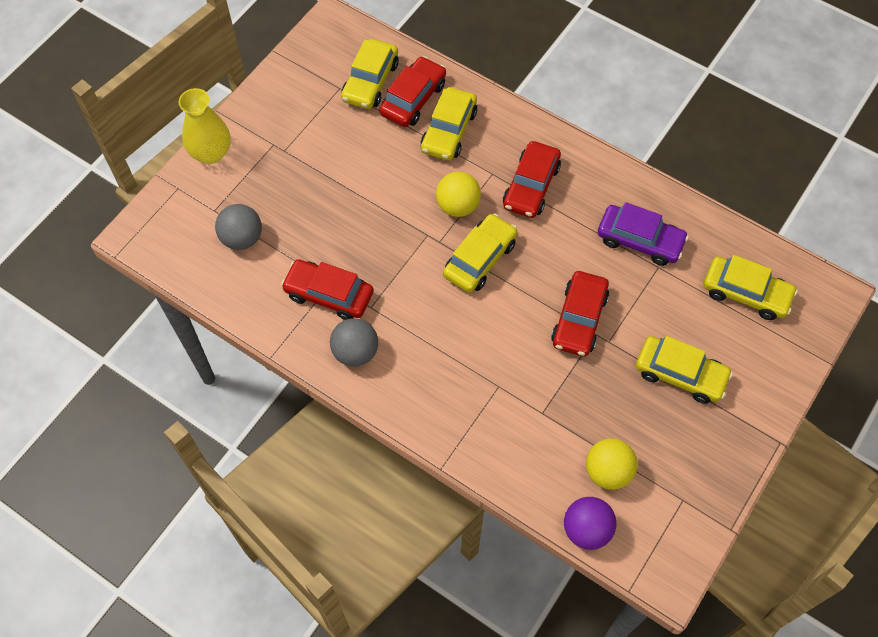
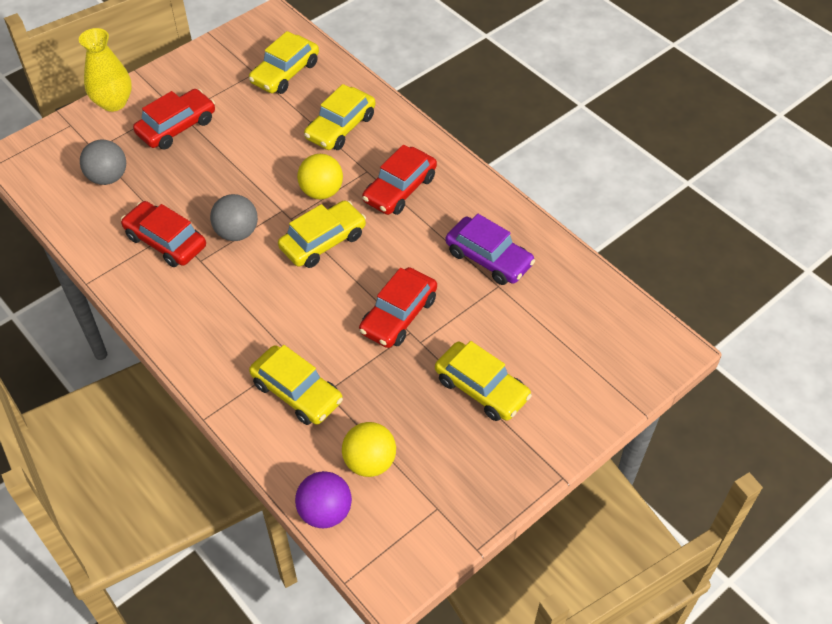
camera: 15 degrees right, 10 degrees down
(355, 352) = (168, 296): grey ball -> grey ball (237, 232)
(413, 99) = (318, 94): red car -> red car (177, 127)
(746, 293) = (579, 329): yellow car -> yellow car (297, 392)

